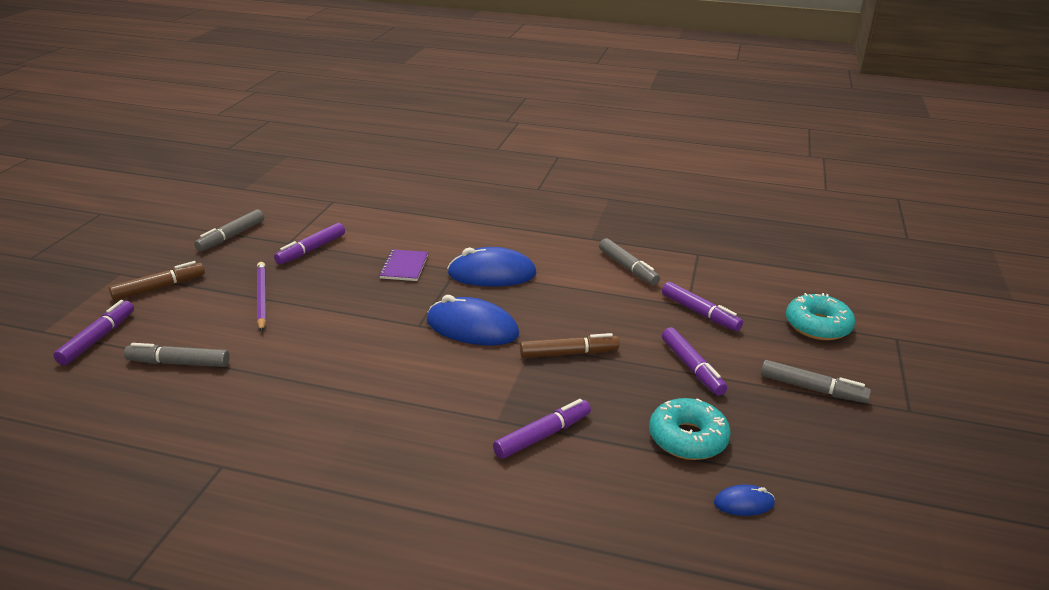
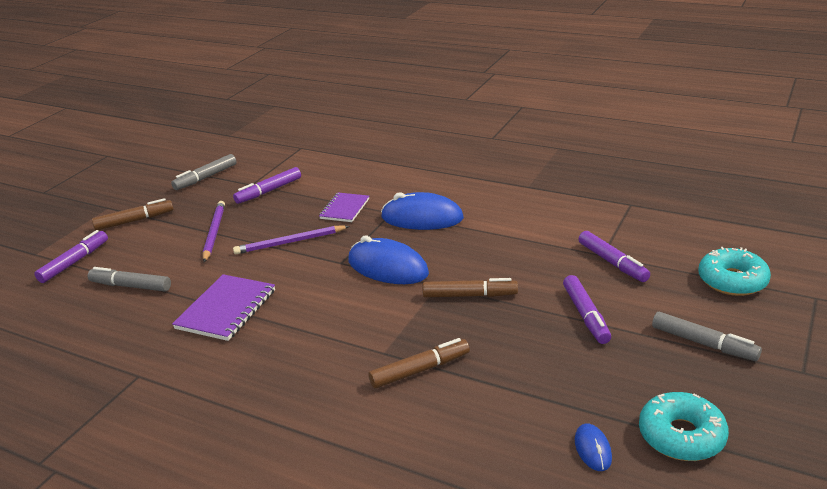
camera: 15 degrees right, 0 degrees up
(304, 383) = (226, 309): none -> purple notebook
(354, 305) = (290, 242): none -> purple pencil
(542, 435) = (420, 370): purple marker -> brown marker
(628, 268) = (554, 216): grey marker -> none
(687, 438) = (558, 383): turquoise donut -> turquoise donut (681, 436)
(744, 503) = (592, 449): blue mouse -> blue mouse turned 75 degrees clockwise

